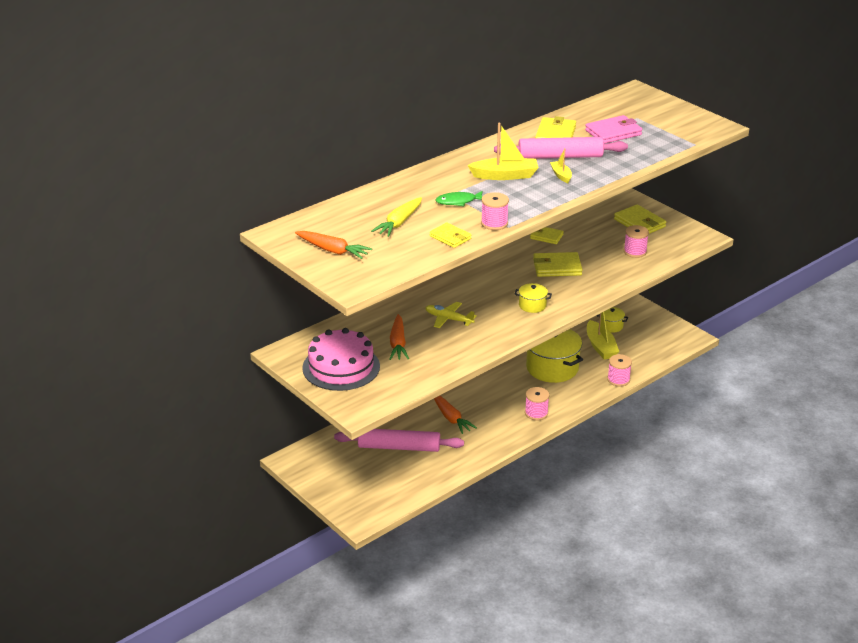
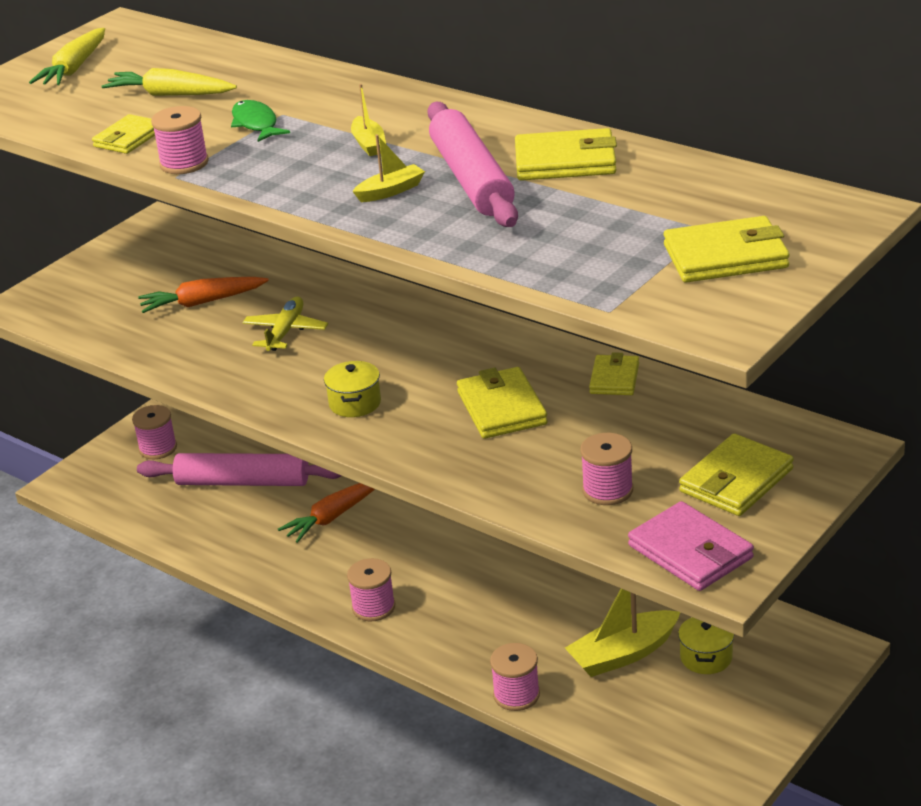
camera: 80 degrees right, 0 degrees up
(333, 250) = (74, 68): orange carrot -> yellow carrot
(341, 367) = (129, 271): pink cake -> none
(343, 478) = (158, 448): none -> pink spool
(399, 447) = (243, 482): pink rolling pin -> pink rolling pin turned 75 degrees counterclockwise
(505, 175) = (369, 144): yellow boat -> yellow boat, size x0.55
(552, 368) = (523, 603): yellow pot -> none
(613, 133) = (612, 214): pink wallet -> pink wallet (690, 552)
(662, 118) = (725, 256): none -> yellow wallet

